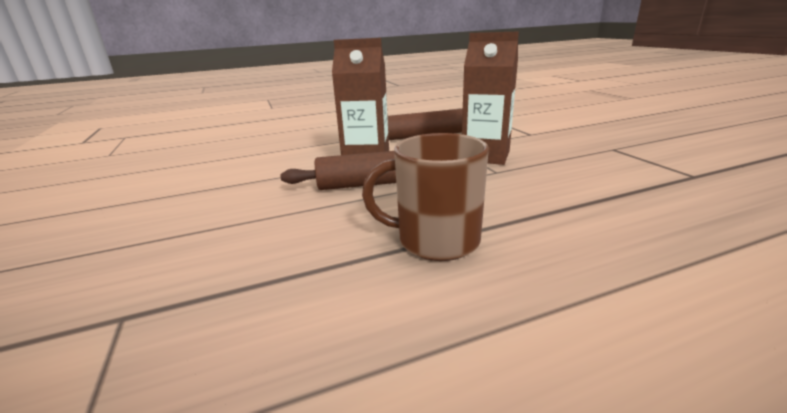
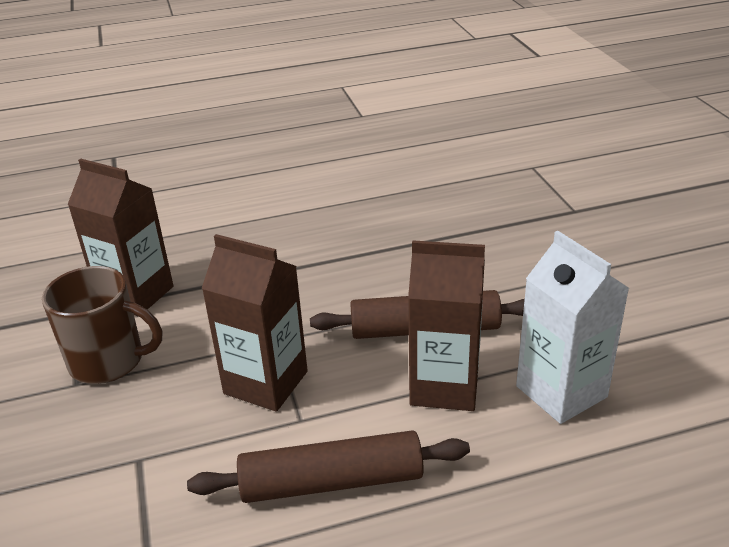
camera: 175 degrees left, 10 degrees up
(292, 164) = (561, 391): none -> white carton
(436, 241) = (378, 250): brown mug -> brown mug (108, 361)
(662, 189) = (136, 294): none -> brown carton

